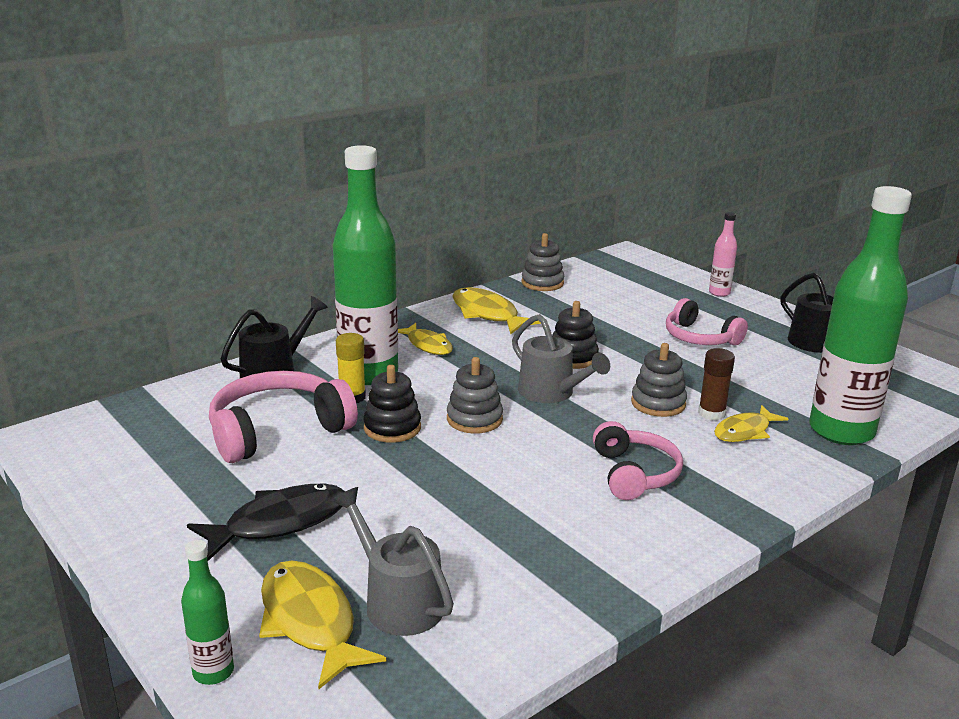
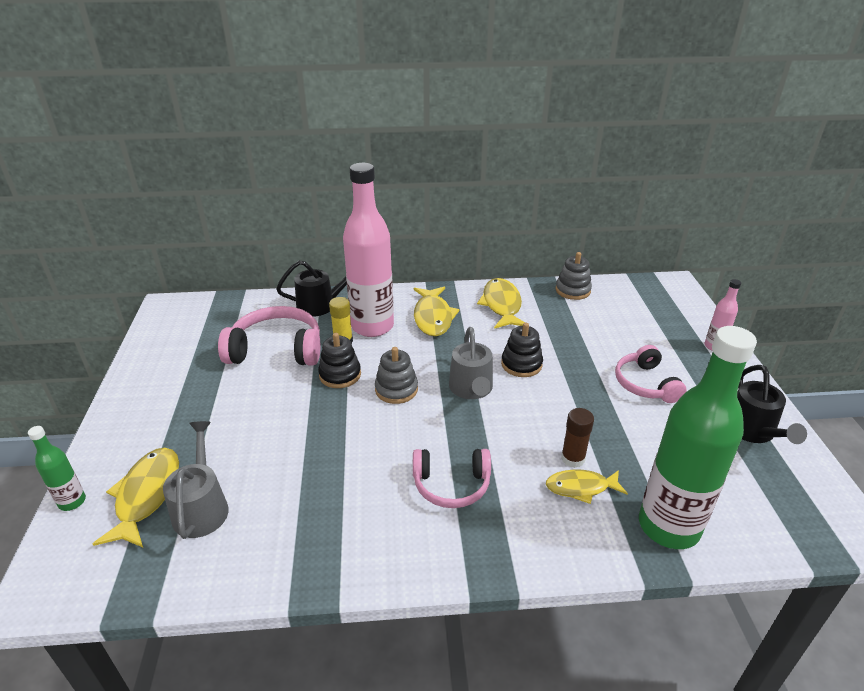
camera: 35 degrees right, 10 degrees up
(279, 523) = (206, 417): black fish -> none
(369, 373) = (372, 326): green bottle -> pink bottle
(428, 345) = (433, 317): yellow fish -> yellow fish, size x1.51
(634, 474) = (451, 485): pink headphones -> pink headphones turned 60 degrees clockwise
(658, 403) = (540, 431): grey stacking toy -> none

